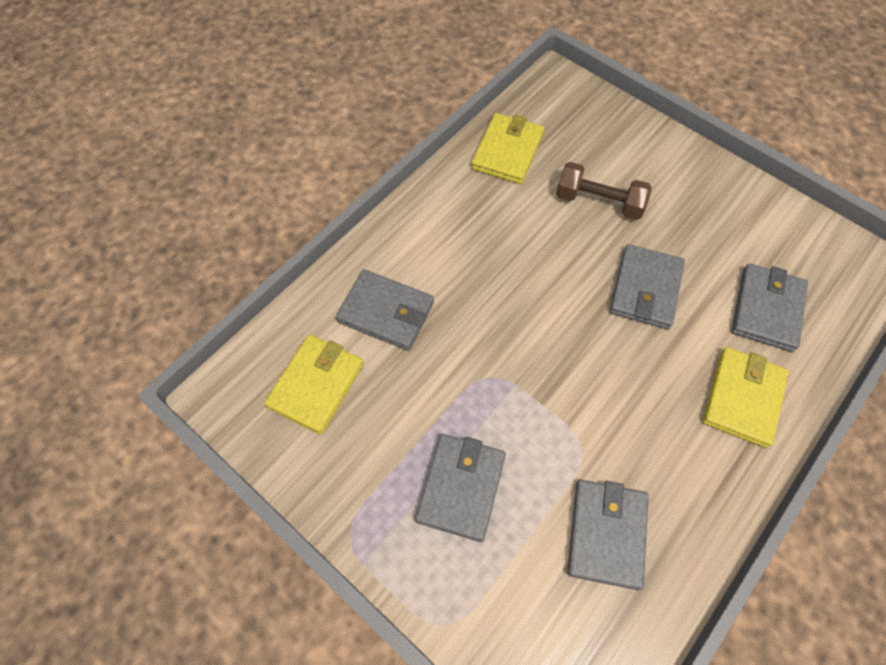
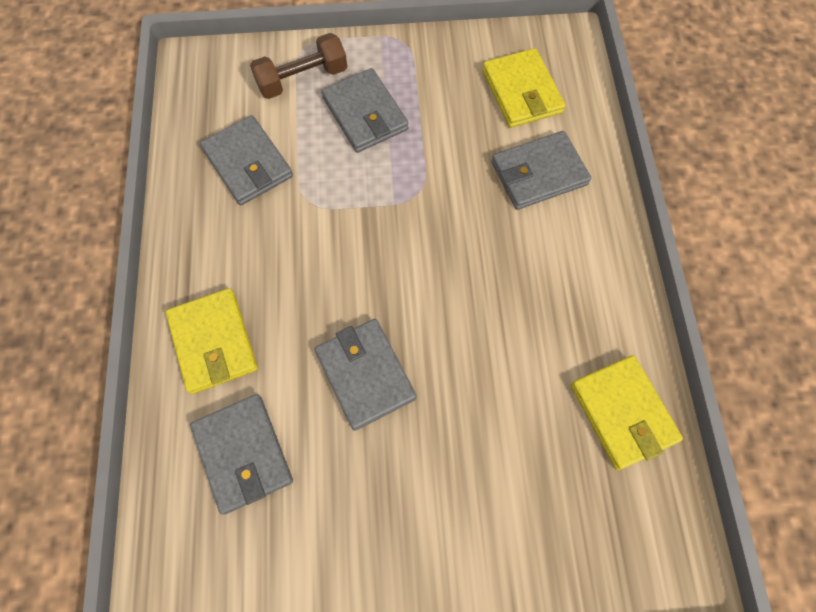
camera: 135 degrees right, 5 degrees up
(599, 202) = (485, 435): brown dumbbell -> brown dumbbell (302, 79)

